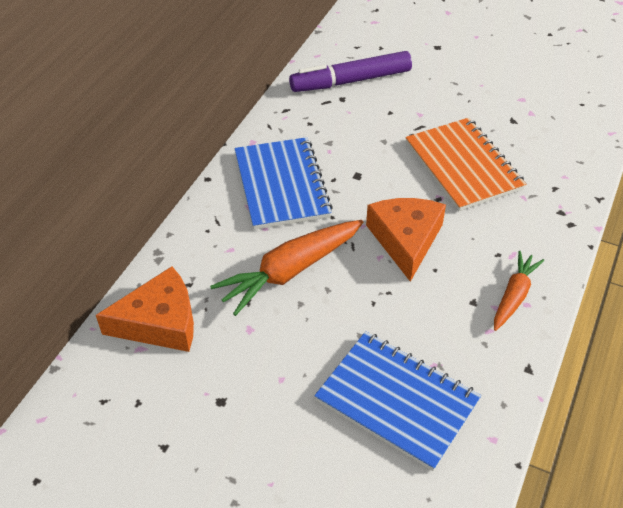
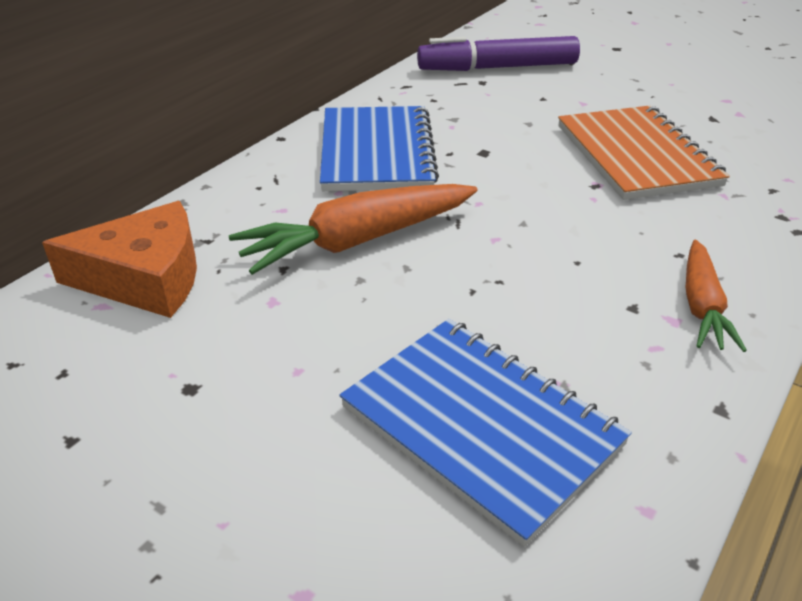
camera: 10 degrees right, 10 degrees down
(406, 240) = (538, 224): orange cheese -> none
(514, 295) = (702, 306): orange carrot -> orange carrot turned 150 degrees clockwise

